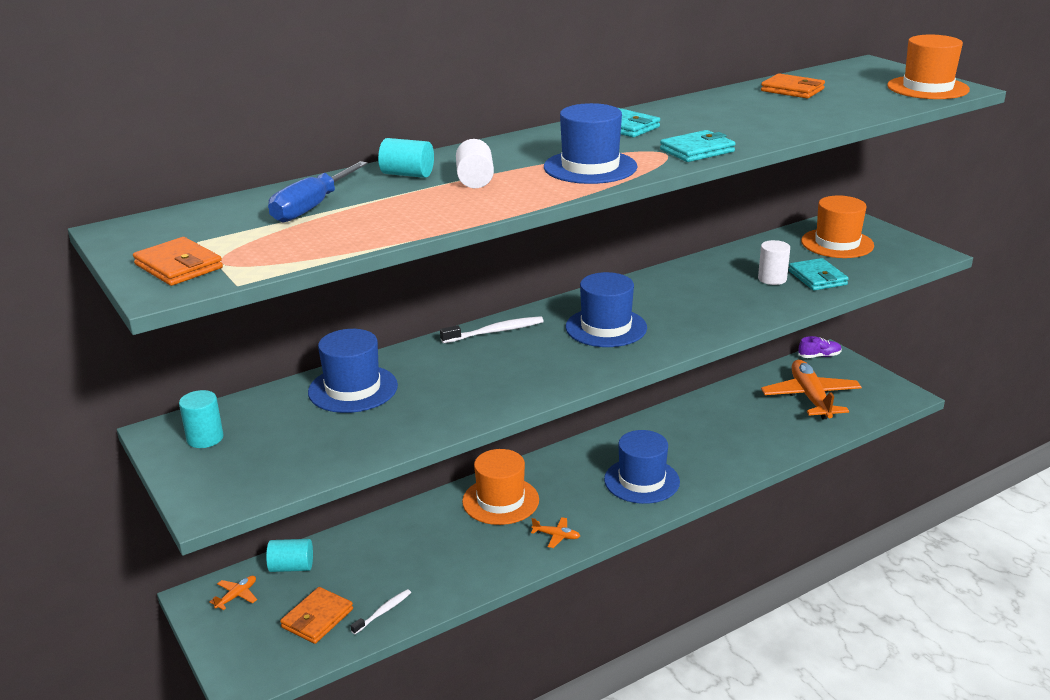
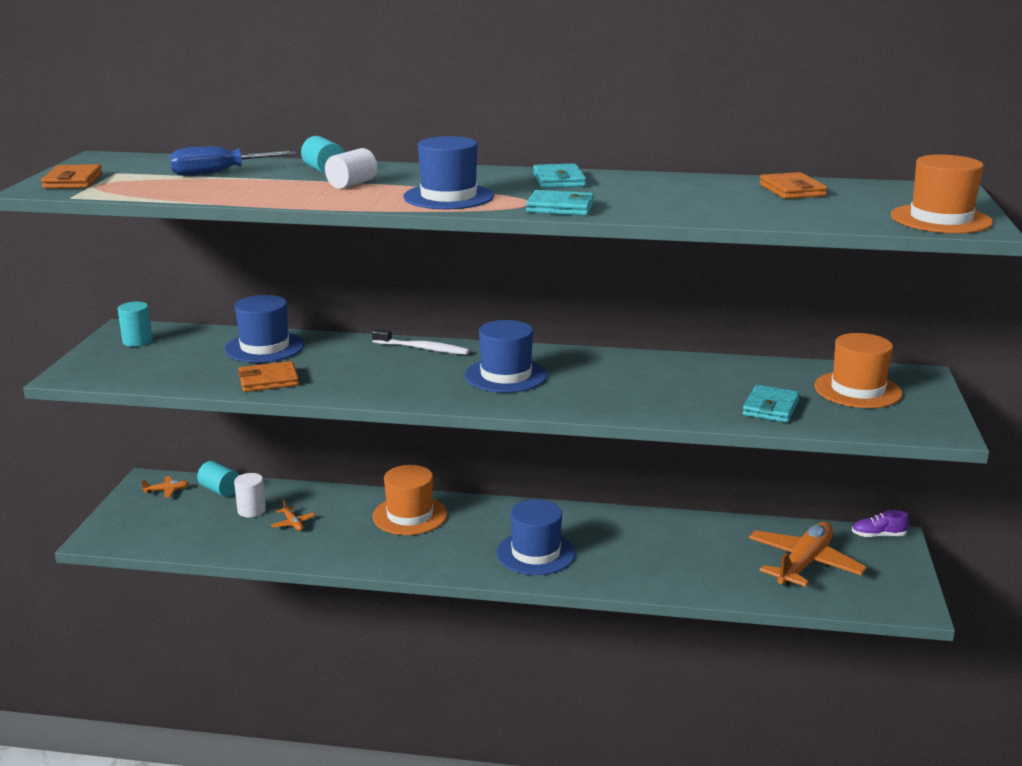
camera: 40 degrees right, 5 degrees down
(317, 618) = (186, 526): orange wallet -> orange wallet (268, 380)
(383, 612) = (226, 543): white toothbrush -> none
(556, 536) = (408, 557): orange plane -> orange plane (293, 523)
(772, 279) = (725, 393): white cylinder -> white cylinder (251, 510)
(819, 356) = (878, 535): purple shoe -> purple shoe turned 150 degrees clockwise

